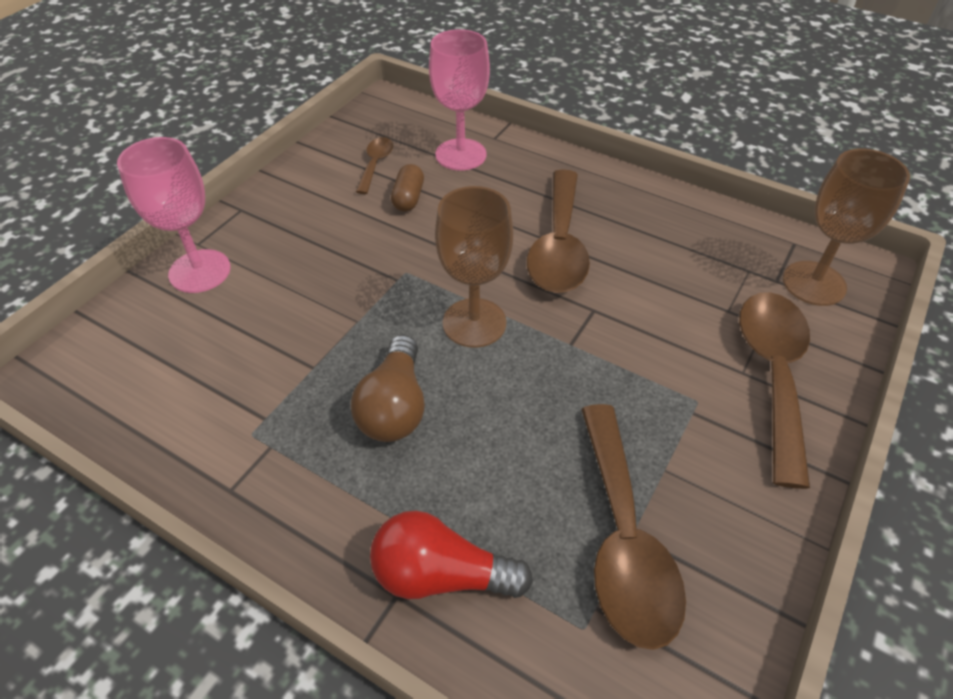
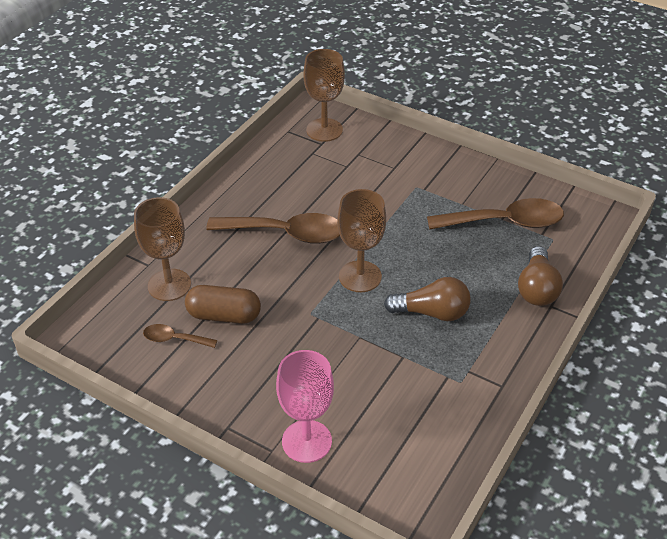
camera: 90 degrees left, 5 degrees down
(408, 198) = (224, 315): brown capsule -> brown capsule, size x1.58
(441, 574) = (537, 289): red light bulb -> brown light bulb
(461, 154) = (169, 285): pink goblet -> brown goblet
(772, 374) = (395, 157): brown spoon -> none

